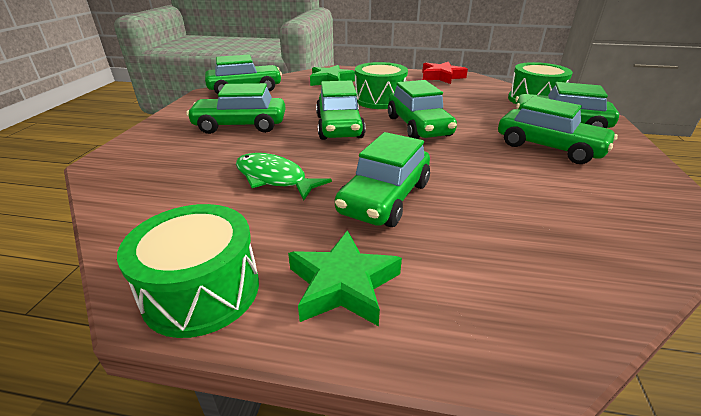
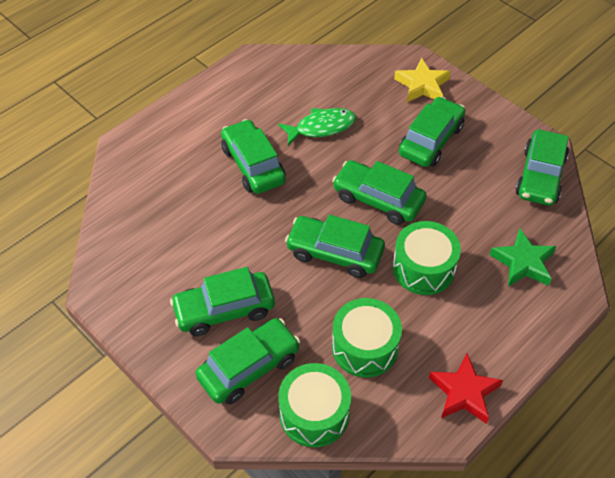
camera: 125 degrees right, 20 degrees up
(154, 147) = (422, 85): none -> yellow star
(202, 290) = (245, 73): green drum -> green drum (365, 347)
(343, 284) = (207, 114): green star -> none

